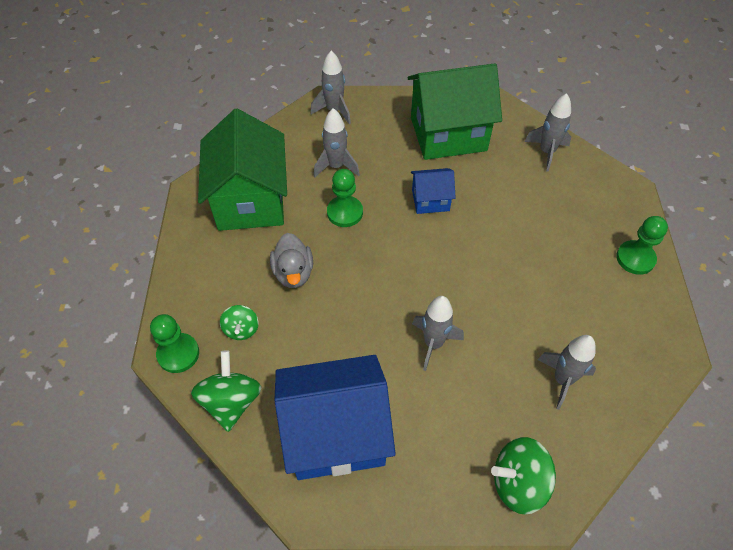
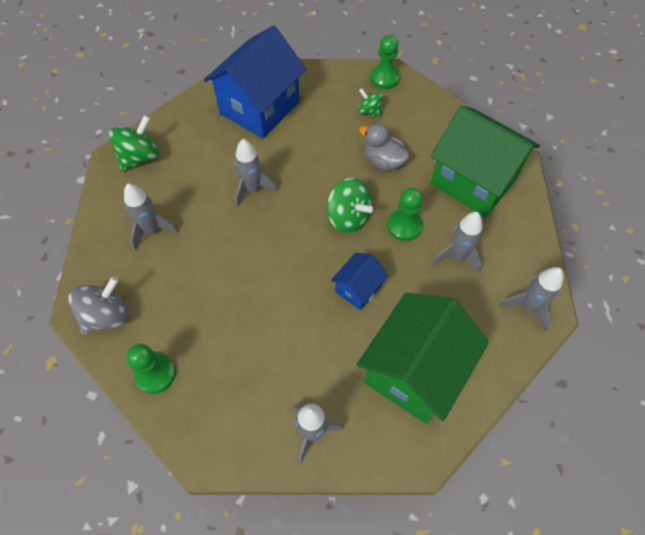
camera: 135 degrees right, 5 degrees up
(231, 402) = (329, 81): green spinning top -> green spinning top (348, 217)
(653, 331) = (107, 316): none -> grey spinning top

